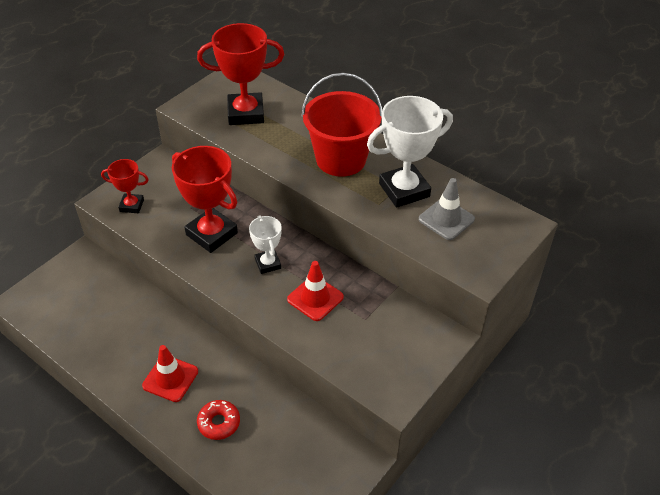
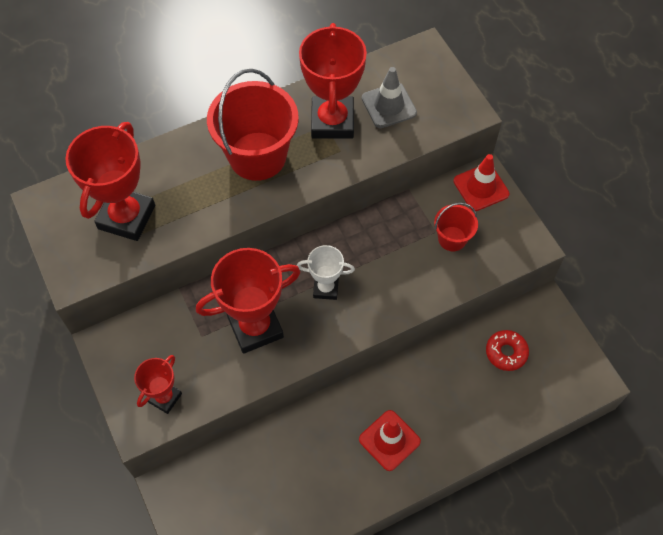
camera: 65 degrees left, 15 degrees up
(219, 423) = (460, 411): red donut -> red donut (506, 352)
(315, 298) = (391, 263): red traffic cone -> red traffic cone (481, 187)
(365, 333) = (452, 239): none -> red bucket
(404, 190) = (332, 121): white trophy -> red trophy

